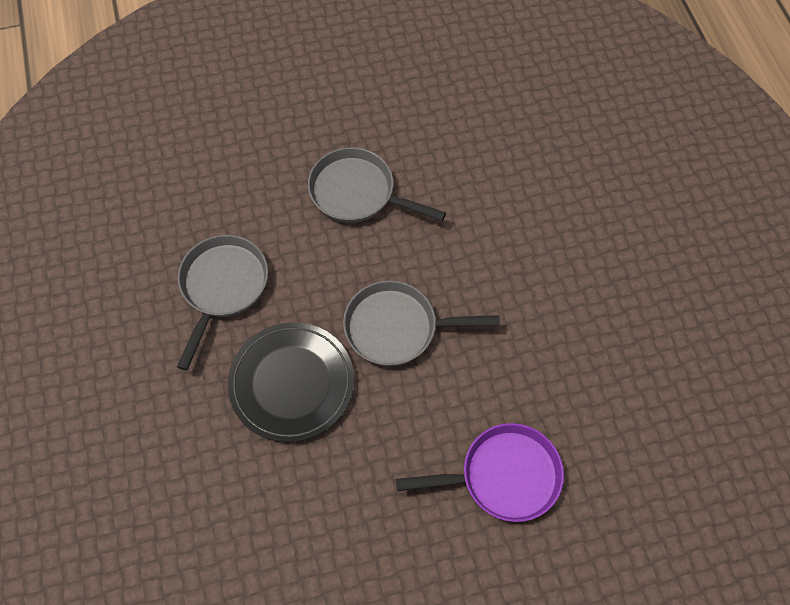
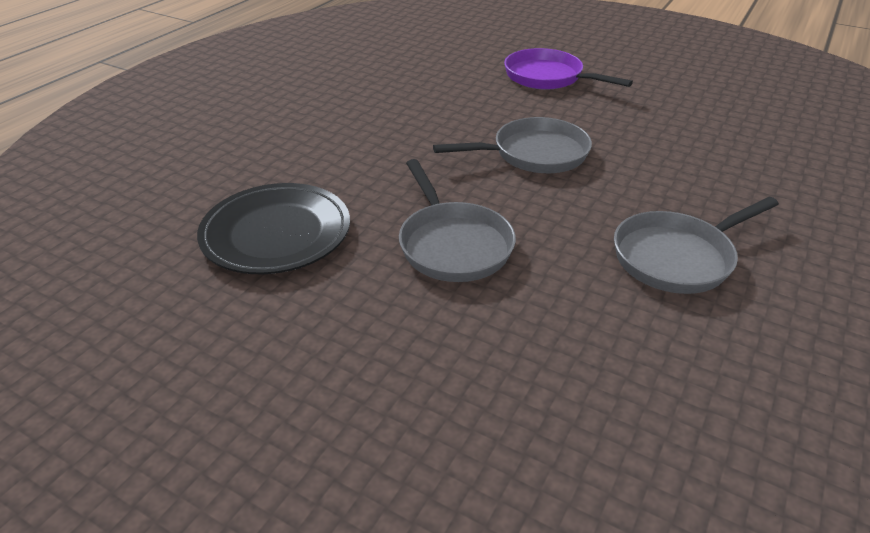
camera: 135 degrees left, 25 degrees down
(292, 383) = (660, 171): black plate -> black plate (276, 233)
(397, 327) = (534, 154): grey pan -> grey pan turned 60 degrees counterclockwise

